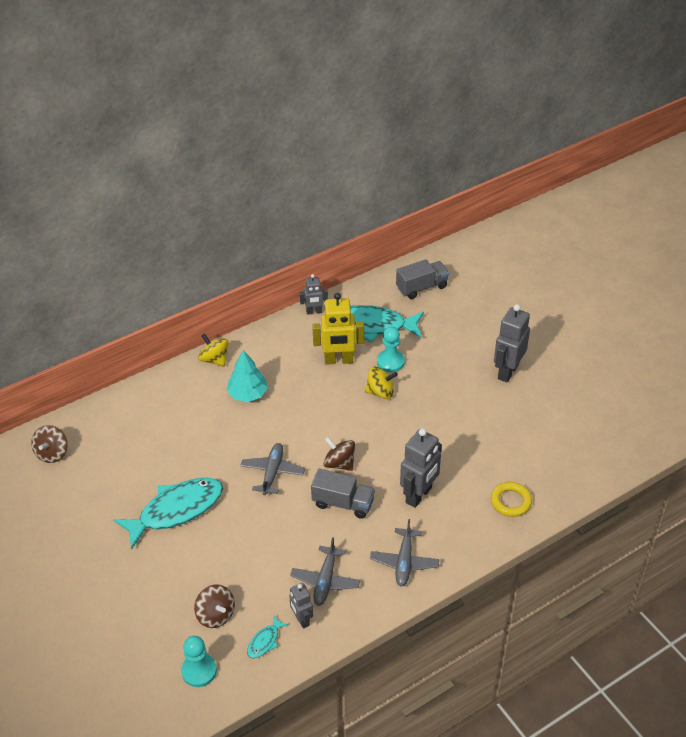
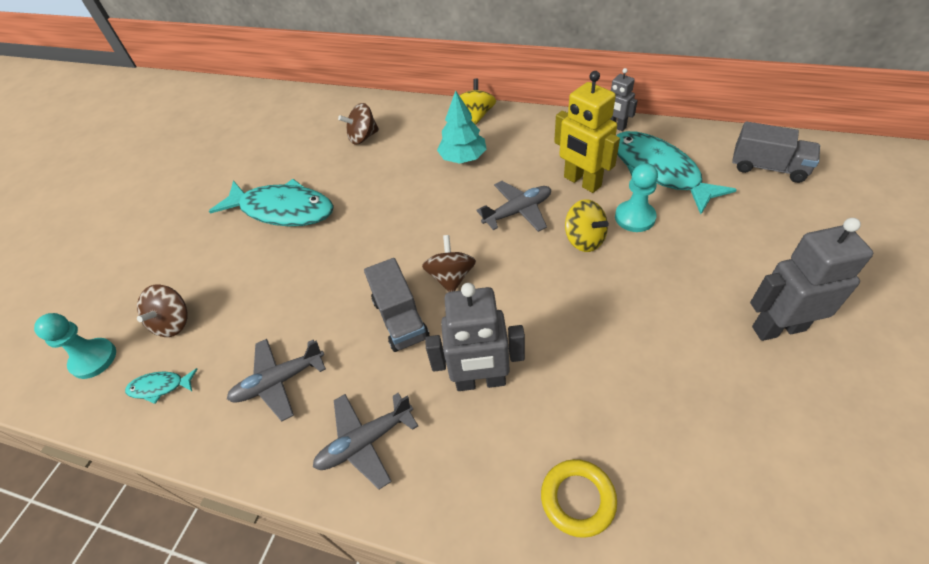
camera: 55 degrees right, 5 degrees up
(52, 453) = (283, 111): brown spinning top -> brown spinning top (363, 137)
(272, 472) = (387, 238): grey plane -> grey plane (518, 211)
(302, 619) = (209, 399): grey robot -> none

